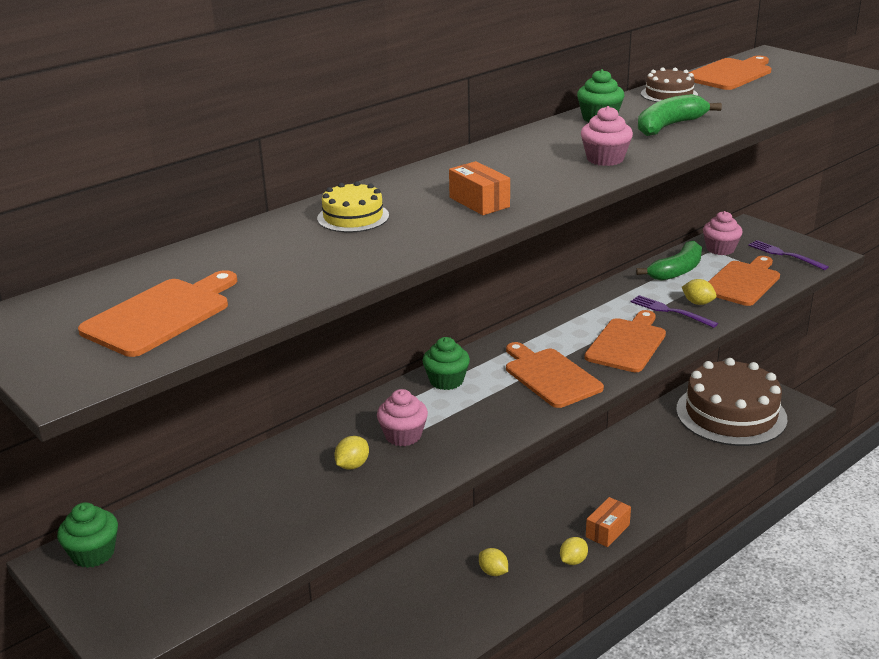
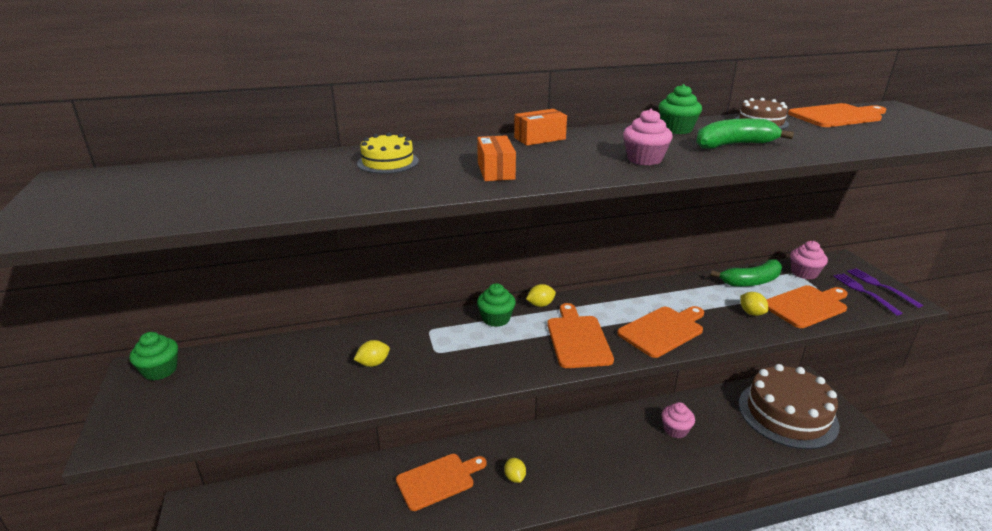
camera: 25 degrees right, 0 degrees up
(161, 315) = (157, 200): orange cutting board -> orange cutting board (438, 480)
(403, 435) = (428, 352): pink cupcake -> pink cupcake (675, 430)
(573, 561) = (580, 492): yellow lemon -> yellow lemon (540, 305)
(607, 531) = (623, 477): orange box -> orange box (539, 138)
(670, 311) = (721, 313): purple fork -> purple fork (880, 286)

